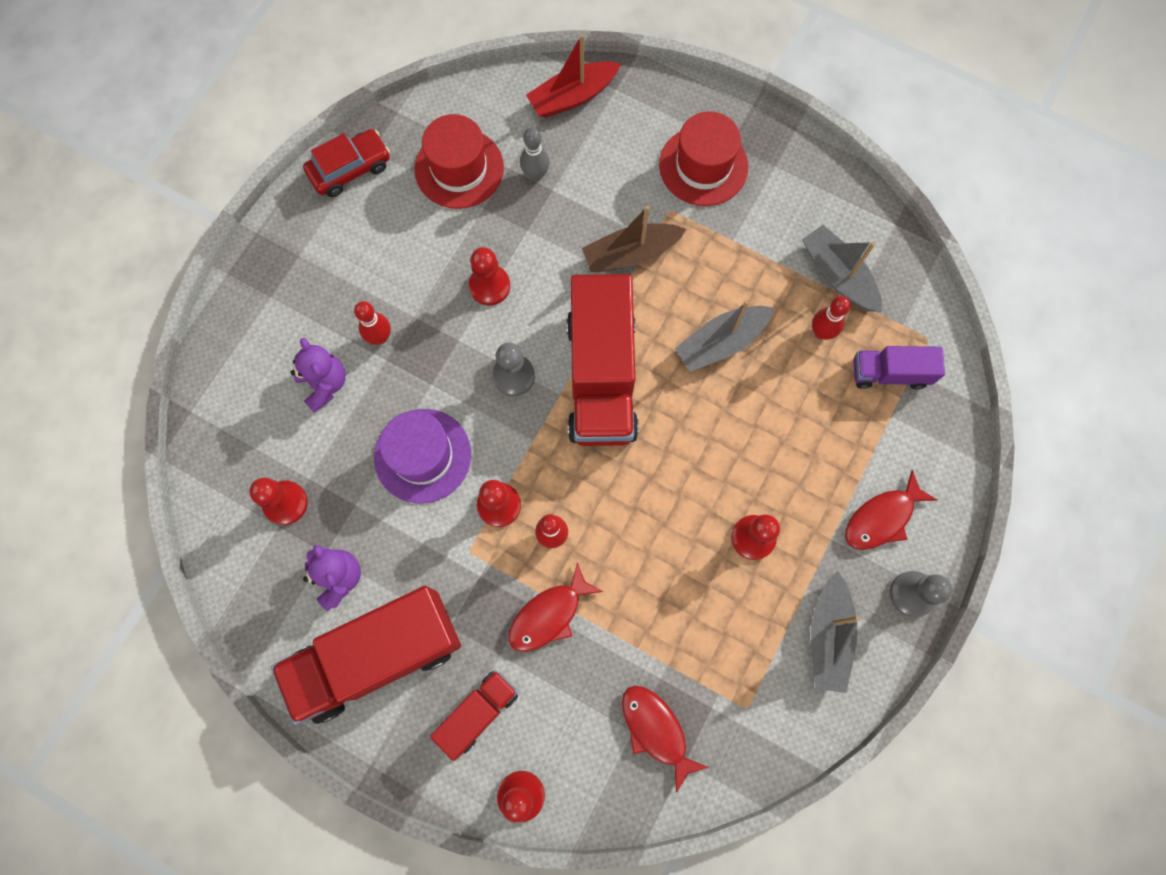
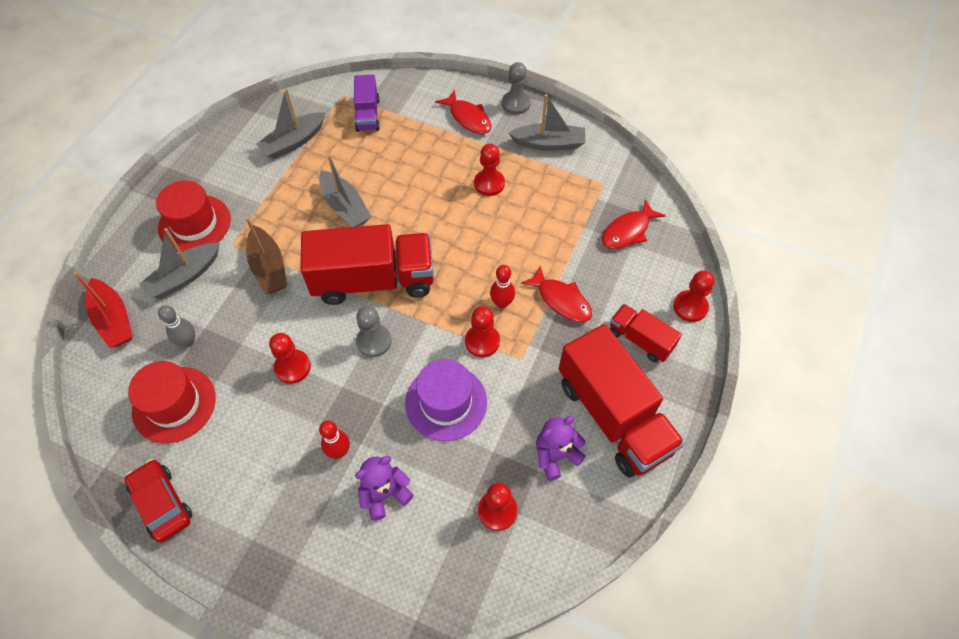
camera: 95 degrees left, 15 degrees down
(625, 162) = (184, 277): none -> grey boat
(821, 332) = (337, 150): red bowling pin -> none

